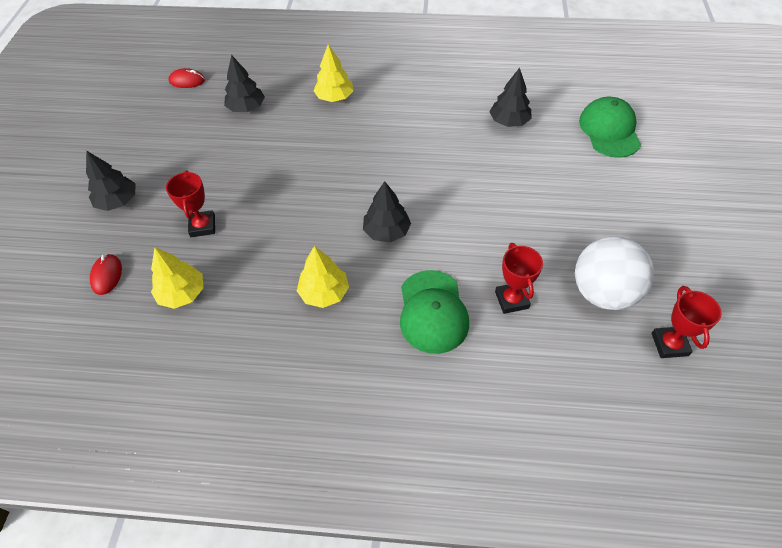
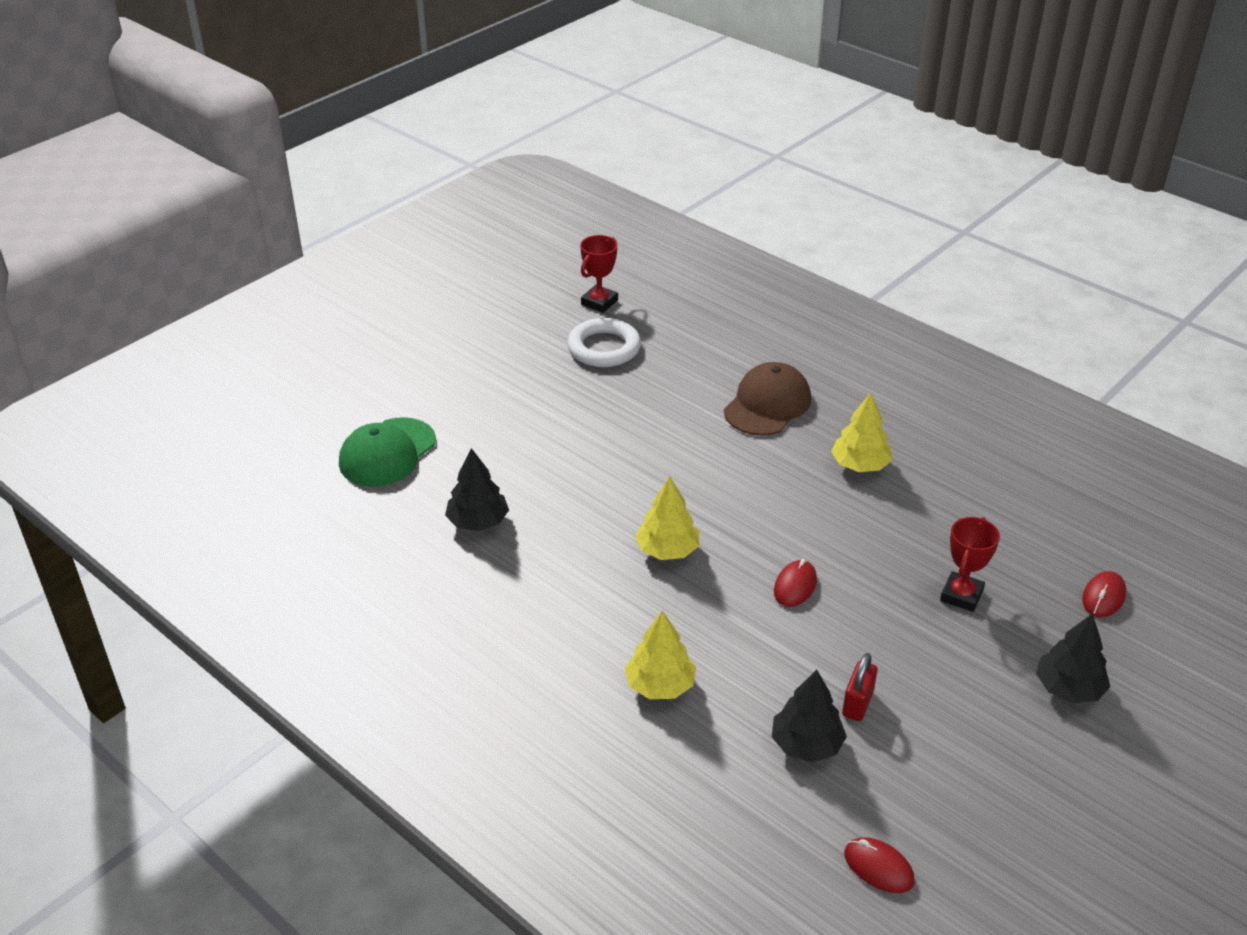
camera: 145 degrees left, 15 degrees down
(182, 293) = (1016, 535): yellow tree -> yellow tree (667, 550)
(232, 136) = (857, 704): none -> red padlock
(306, 179) = (795, 586): none -> red mouse
(386, 231) = (749, 484): black tree -> none
(432, 311) = (767, 404): green cap -> brown cap
(511, 300) = (688, 379): red trophy -> none
(603, 292) = (604, 348): white ball -> white ring

